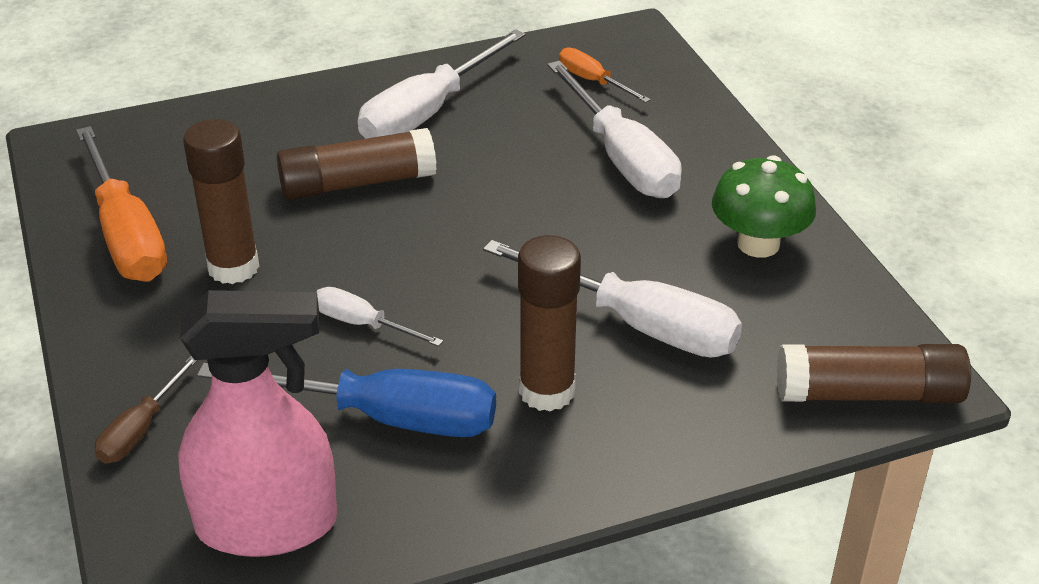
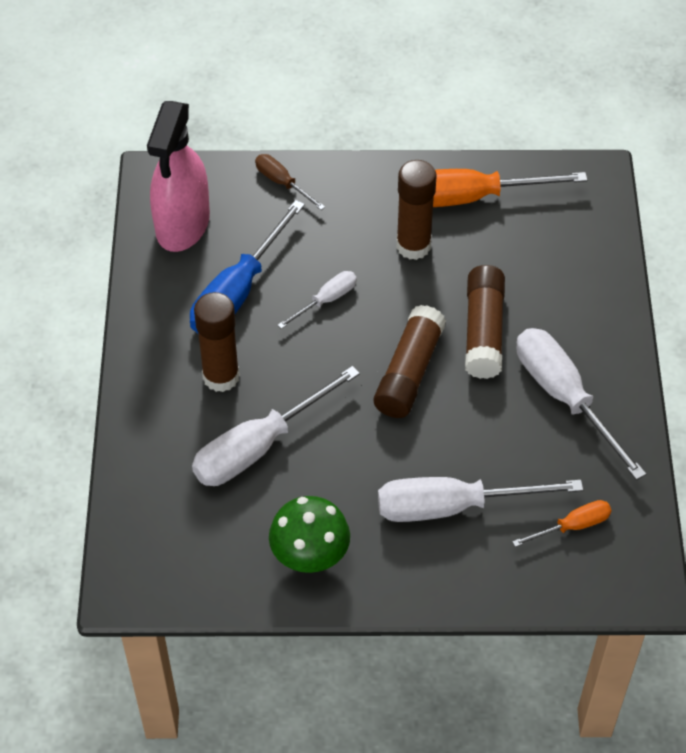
camera: 110 degrees right, 15 degrees up
(869, 394) = (132, 550): brown glue stick -> brown glue stick (409, 372)

